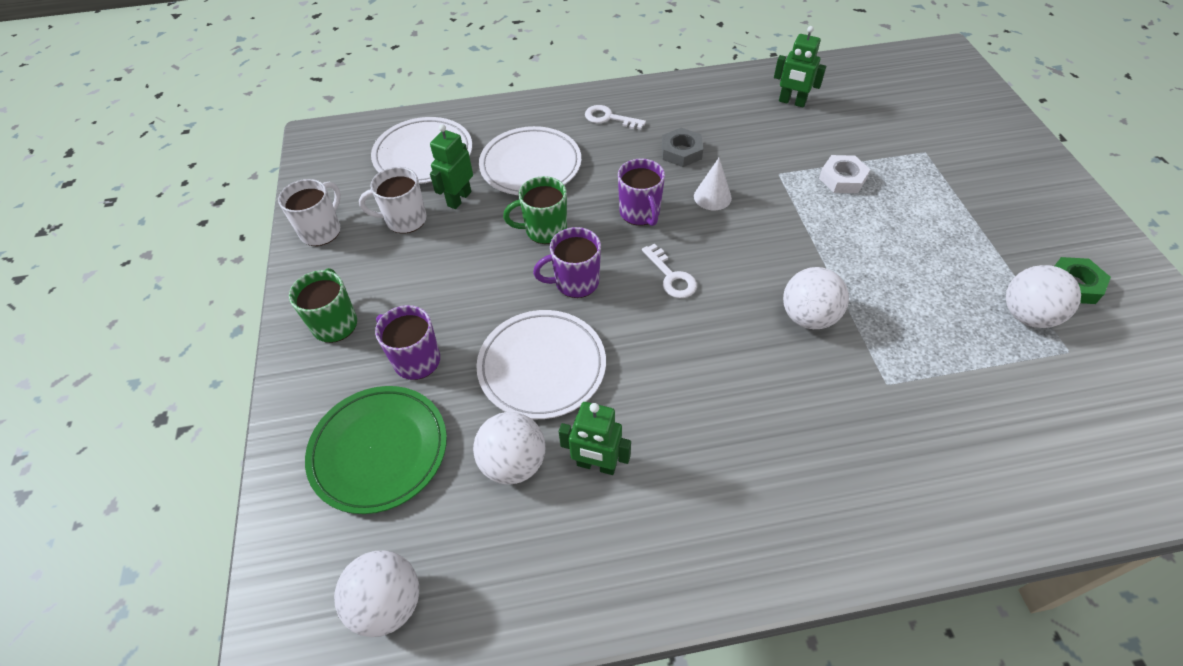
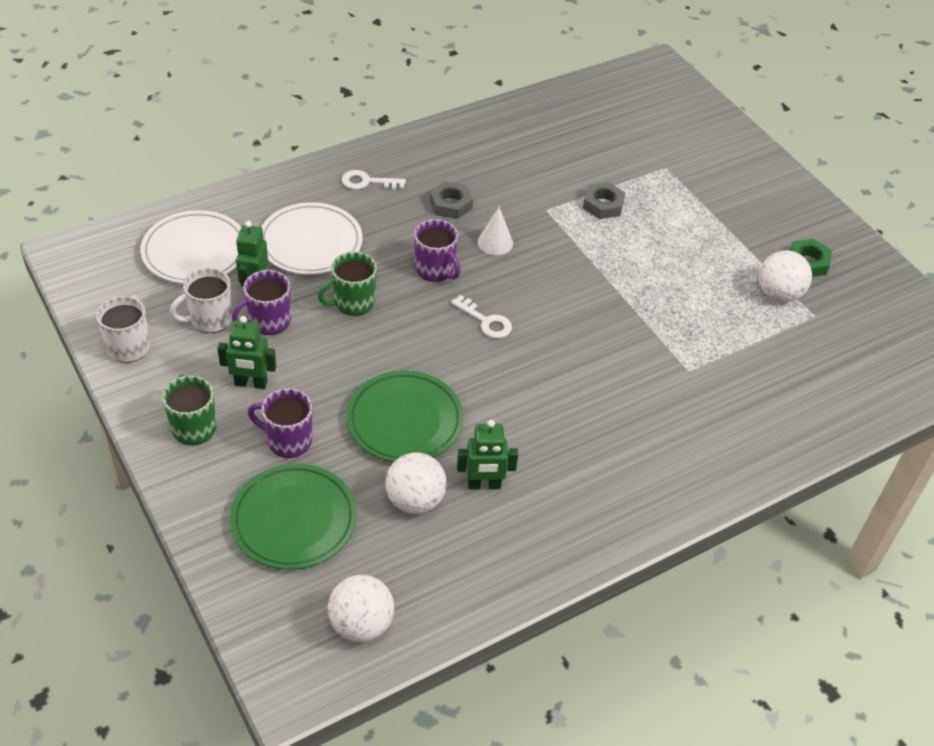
camera: 25 degrees left, 5 degrees down
(542, 367) = (405, 421): white plate -> green plate
(575, 282) = (402, 343): purple mug -> purple mug (268, 321)
(792, 102) = (535, 137): green robot -> green robot (251, 383)
(808, 317) = (612, 331): white ball -> none
(842, 179) = (603, 205): white nut -> grey nut

